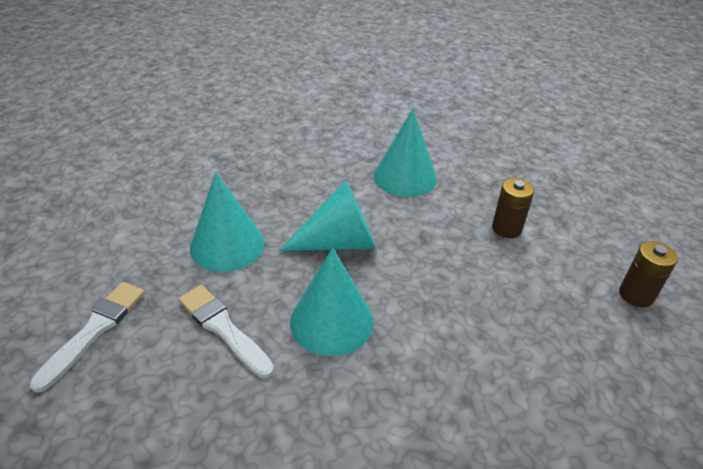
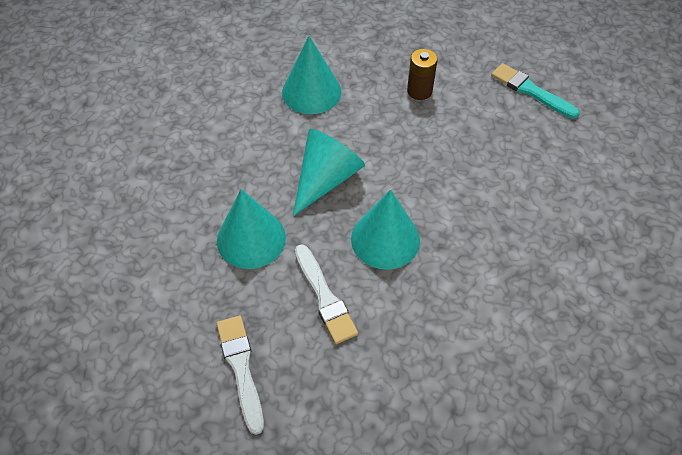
camera: 40 degrees left, 15 degrees up
(223, 328) = (325, 297): white brush -> white brush turned 120 degrees counterclockwise
(636, 295) = (531, 91): brown battery -> turquoise brush

